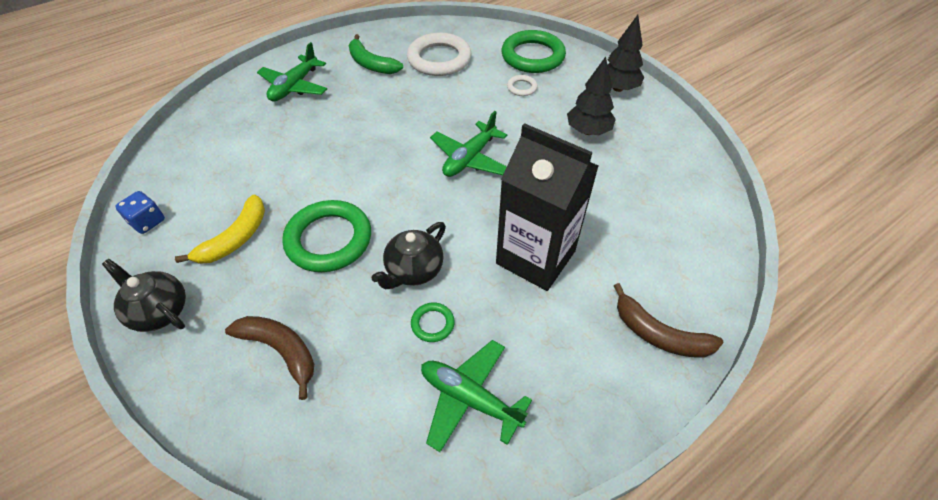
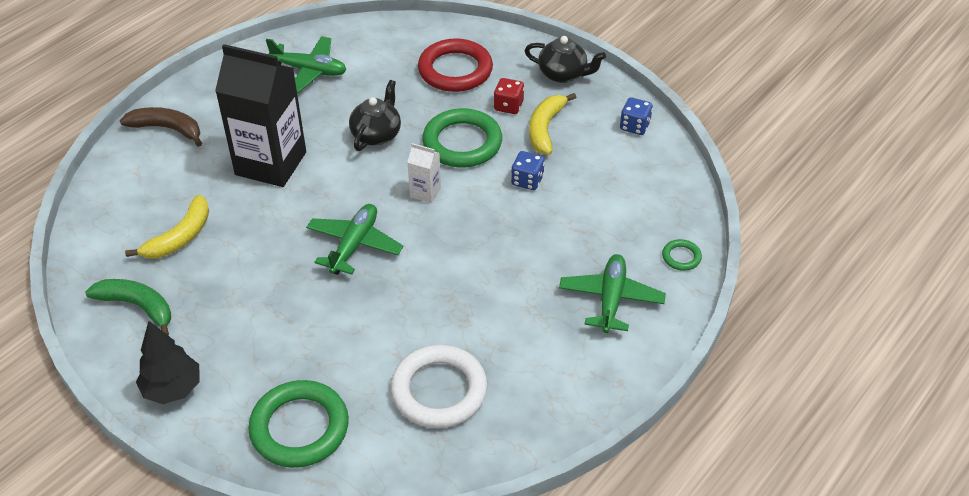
camera: 165 degrees right, 5 degrees down
(253, 277) = (508, 106): none -> red dice
(280, 350) = (455, 70): brown banana -> red ring
(292, 186) = (527, 180): none -> blue dice
(371, 64) = (532, 359): green banana -> green banana (137, 306)
(390, 193) = (425, 192): none -> white carton
(432, 324) = (348, 104): green ring -> green ring (681, 257)
(521, 87) = (308, 361): white ring -> none
(588, 131) = (218, 308): black tree -> none
(626, 195) = (180, 237): none -> yellow banana

